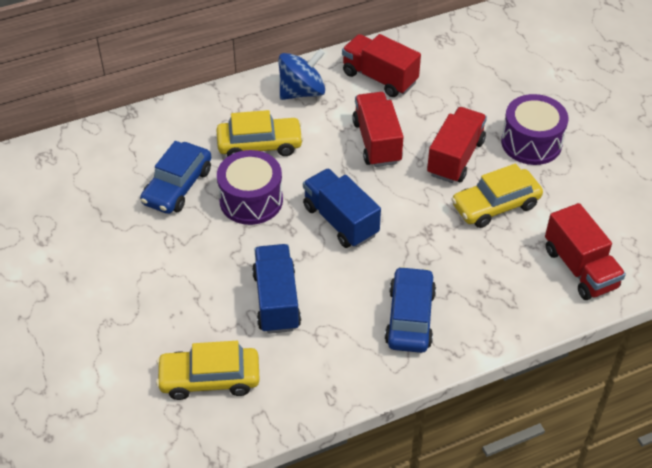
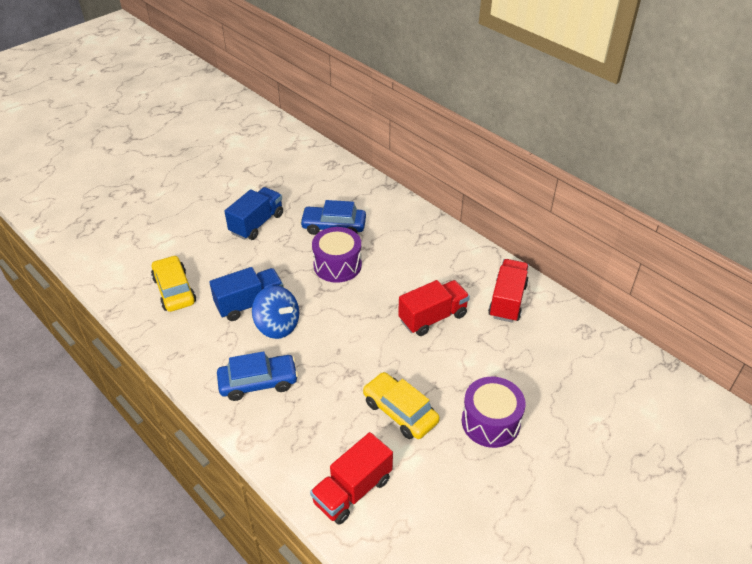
camera: 70 degrees right, 5 degrees down
(260, 145) = (394, 254): yellow car -> none
(302, 92) = (462, 261): blue spinning top -> blue spinning top (277, 326)
(340, 221) = (339, 318): blue truck -> blue truck (257, 224)
(455, 158) = (442, 371): red truck -> none

